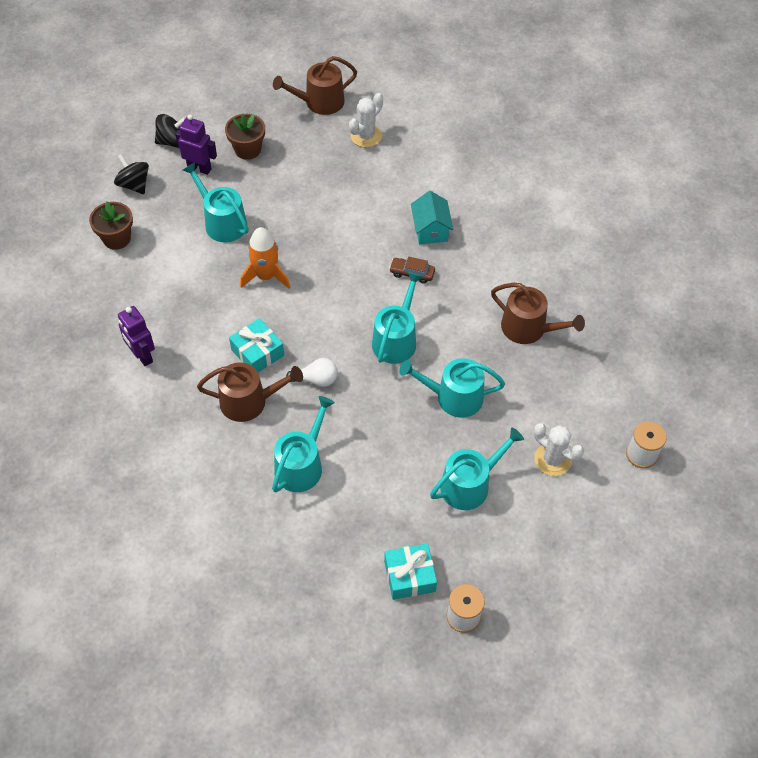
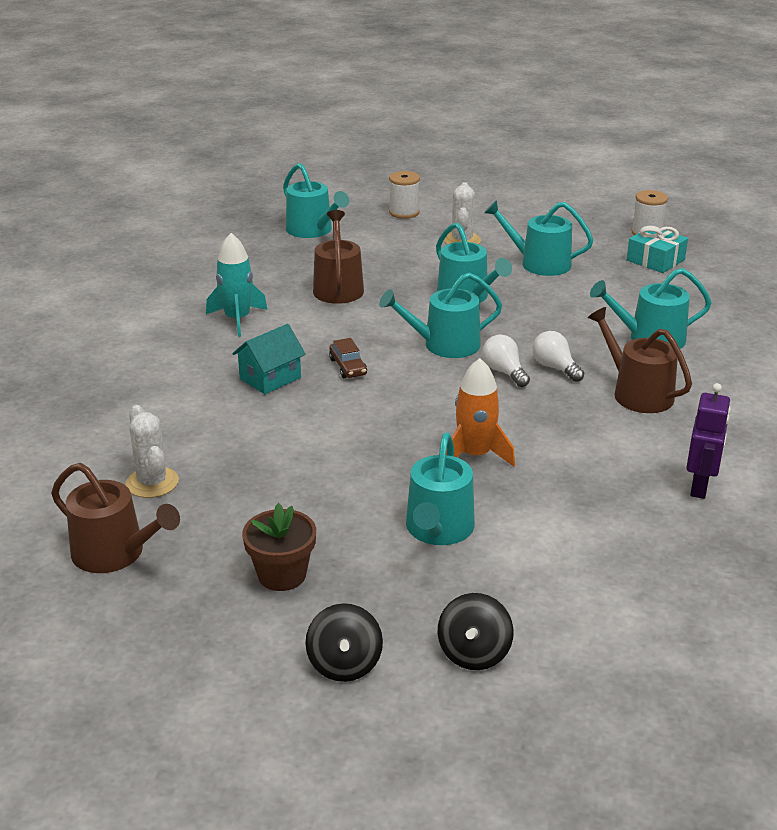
camera: 125 degrees left, 25 degrees down
(116, 238) = (583, 610): brown flower pot -> none
(172, 141) = (344, 664): black spinning top -> black spinning top turned 135 degrees counterclockwise
(199, 168) = (368, 603): purple robot -> none
(257, 352) = (578, 414): turquoise gift -> none
(335, 348) = (504, 372): none -> white light bulb
(366, 136) = (152, 483): white cactus -> white cactus turned 60 degrees clockwise
(523, 250) = (237, 319): none -> turquoise rocket
(647, 368) = (312, 230): none -> turquoise watering can

